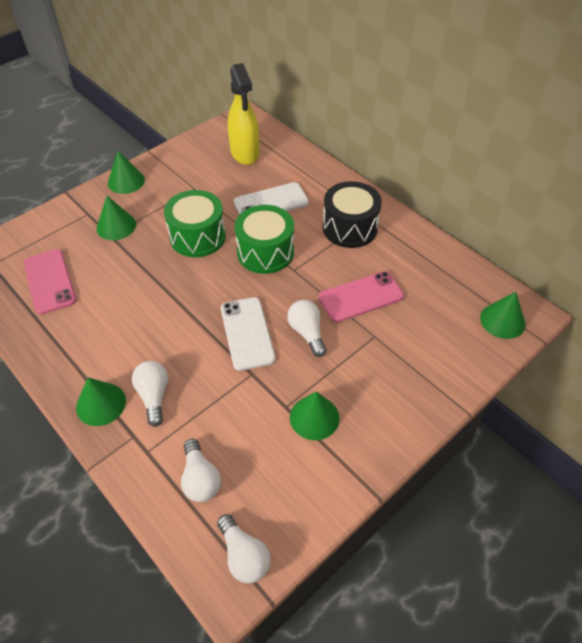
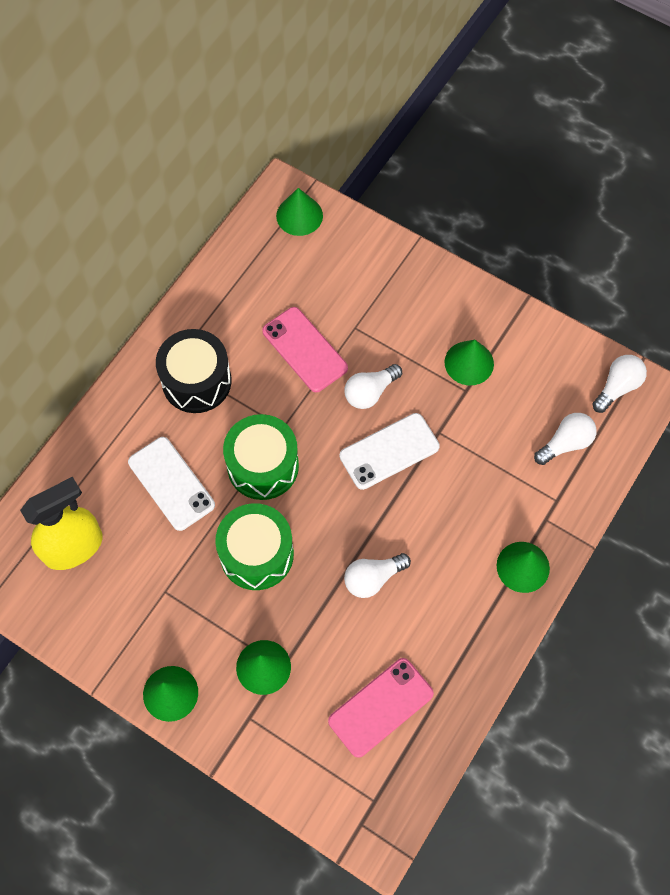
camera: 105 degrees left, 15 degrees up
(153, 396) = (496, 518): white light bulb -> white light bulb (373, 578)

